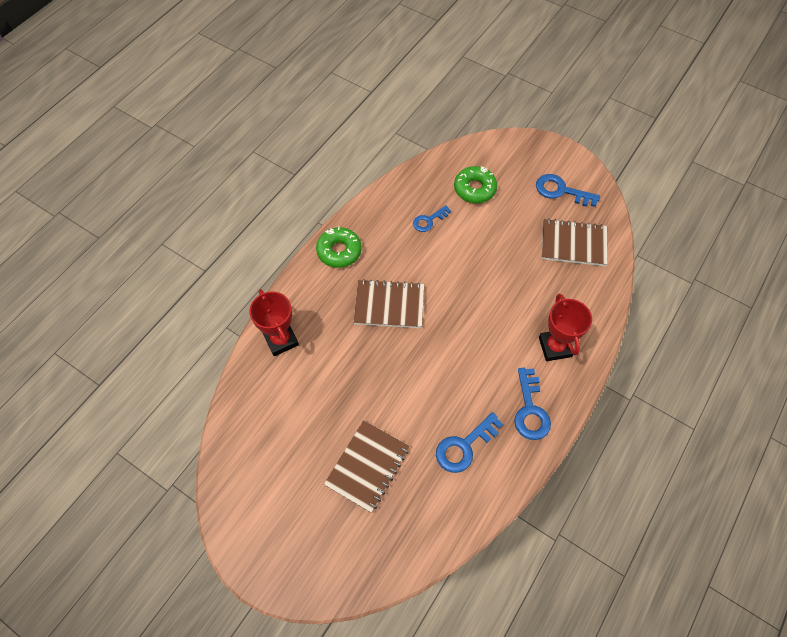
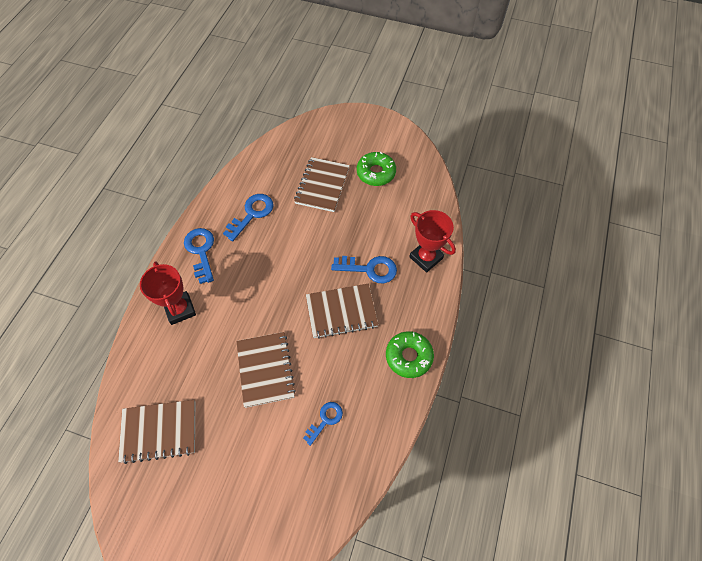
camera: 165 degrees right, 0 degrees up
(474, 189) = (280, 482): green donut -> green donut (376, 173)
(474, 270) = (265, 369): none -> brown notebook
(561, 191) = (172, 509): blue key -> blue key (369, 269)

